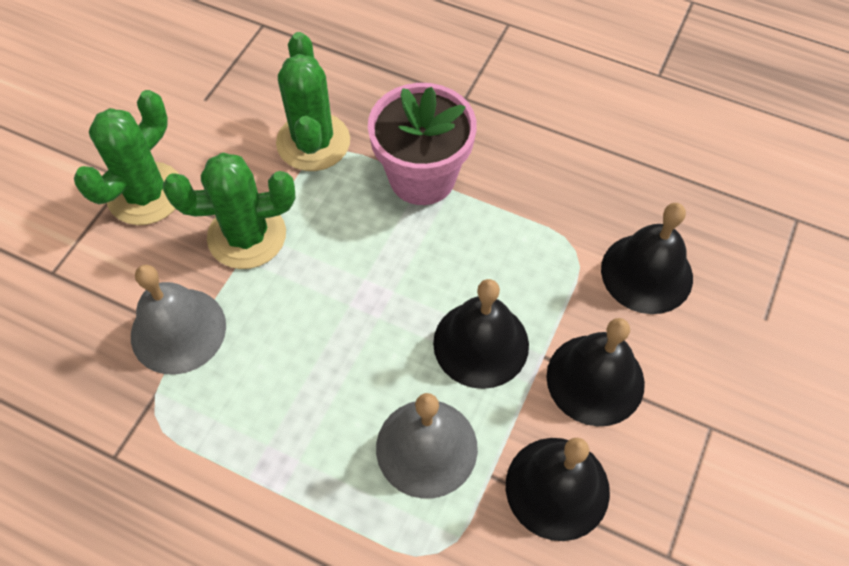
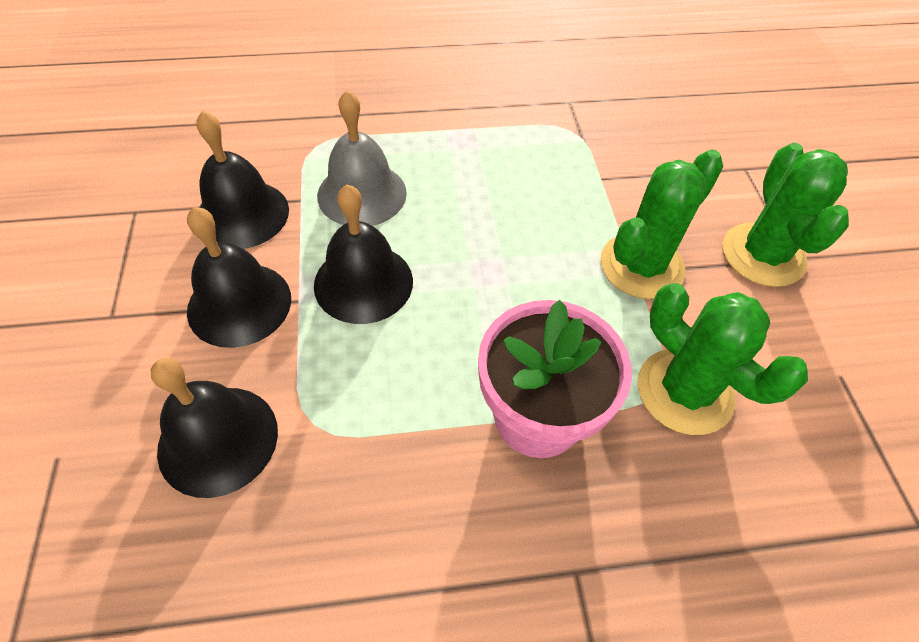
camera: 145 degrees right, 5 degrees down
(178, 330) = (613, 178): grey bell -> none

